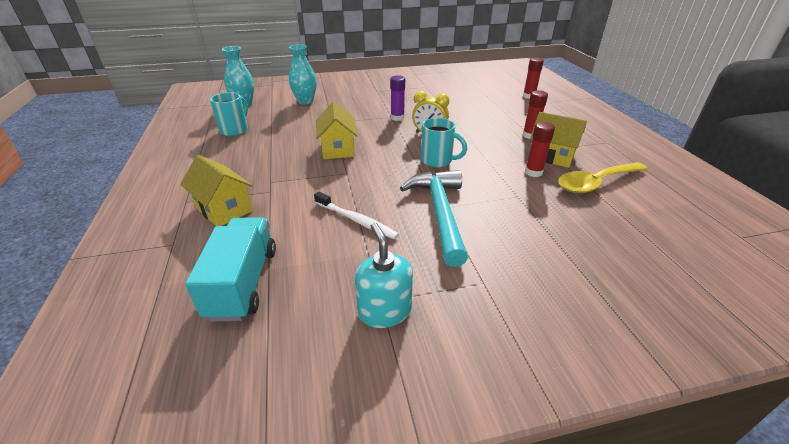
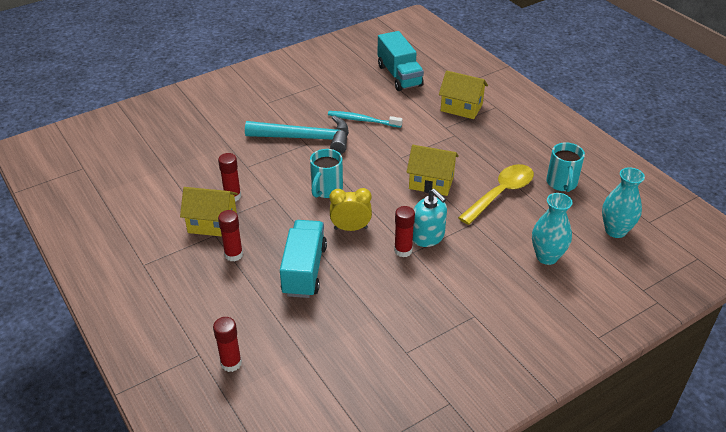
camera: 160 degrees right, 5 degrees up
(338, 149) = (431, 182): yellow house -> yellow house turned 45 degrees counterclockwise
(356, 220) = (362, 120): white toothbrush -> turquoise toothbrush
(384, 311) = (316, 80): turquoise soap dispenser -> turquoise soap dispenser (428, 237)
(397, 118) = (403, 250): purple glue stick -> red glue stick
(437, 161) = (326, 190): turquoise mug -> turquoise mug turned 75 degrees counterclockwise
(440, 213) = (306, 138): turquoise hammer -> turquoise hammer turned 60 degrees counterclockwise
(475, 120) = (304, 270): none -> turquoise truck
(595, 183) = (176, 196): yellow spoon -> yellow spoon (501, 193)

